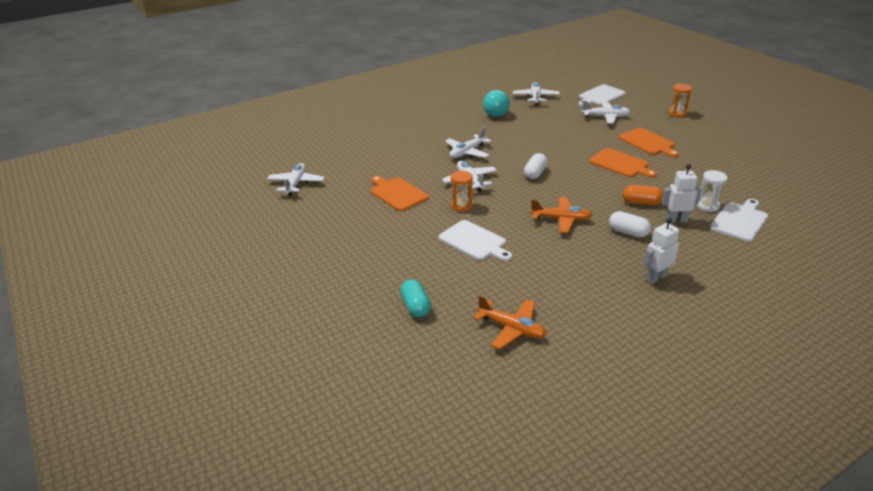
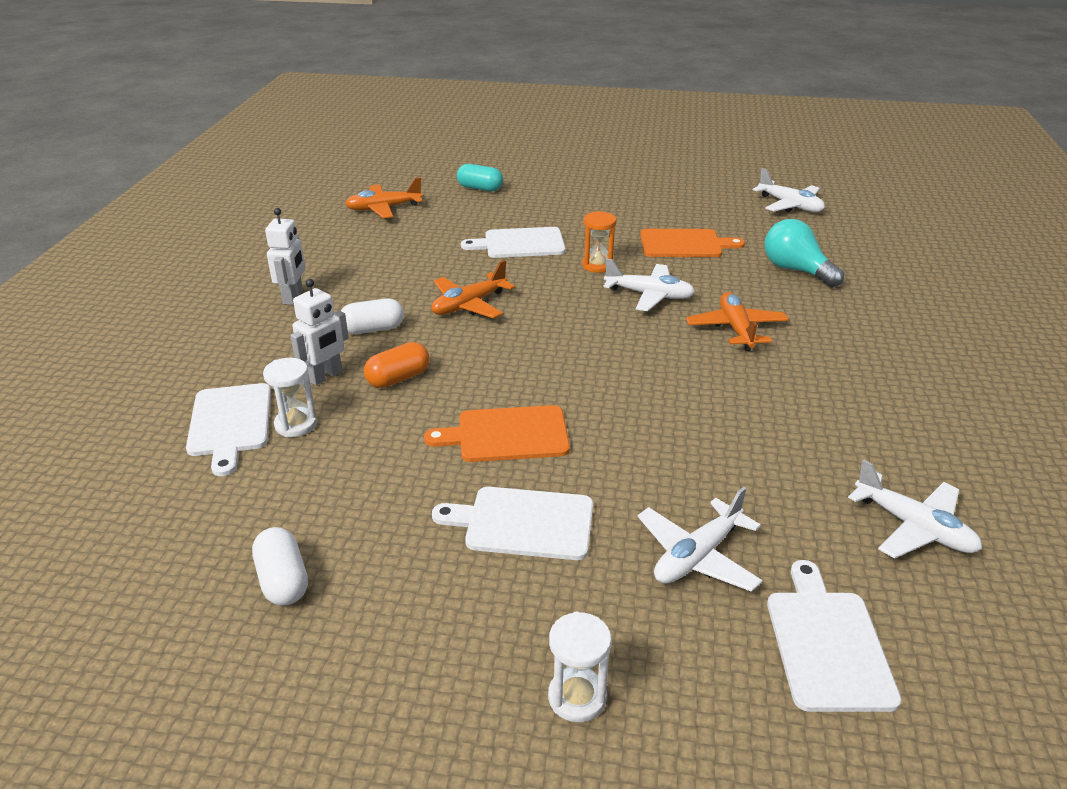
camera: 130 degrees right, 0 degrees up
(467, 152) = (736, 329): white plane -> orange plane
(496, 112) = (873, 431): turquoise light bulb -> turquoise light bulb (796, 270)
(535, 173) = (596, 347): white capsule -> white capsule (283, 580)
(648, 142) = (523, 523): orange cutting board -> white cutting board
(677, 113) = (577, 697): orange hourglass -> white hourglass

